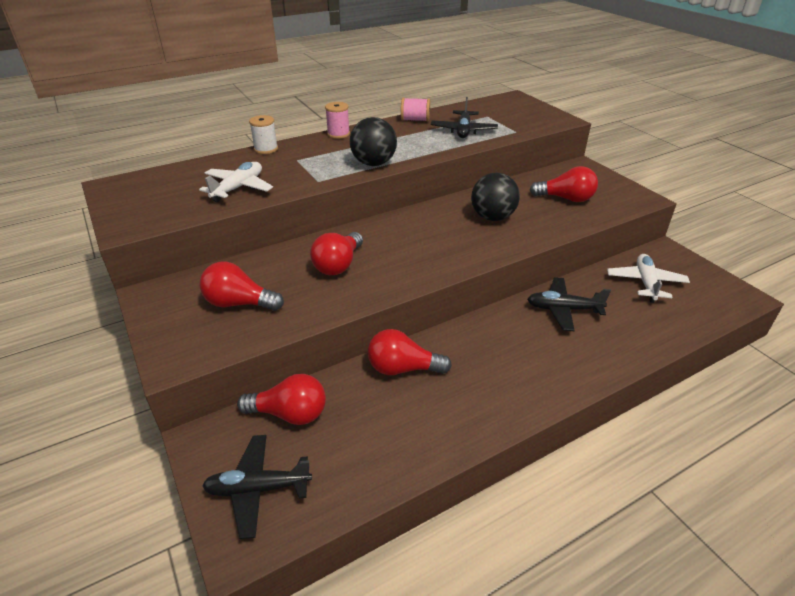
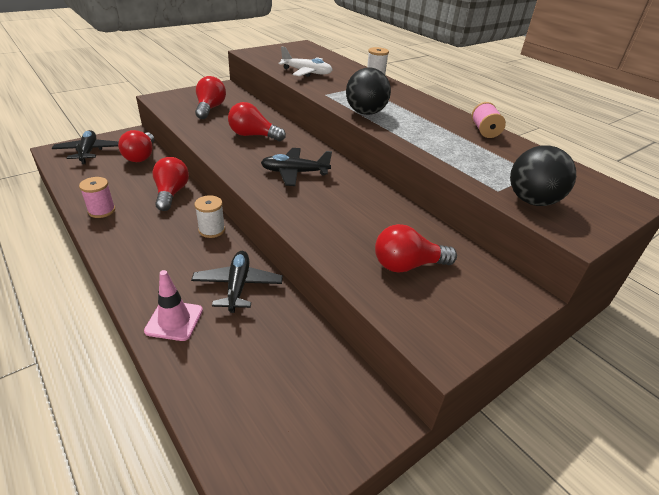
camera: 80 degrees right, 0 degrees up
(338, 134) = (421, 98): pink spool -> pink spool (102, 211)
(463, 131) = (473, 156): black plane -> black plane (294, 173)
(479, 329) = (212, 230): none -> white spool
(492, 217) = (344, 207): black ball -> black ball (532, 201)
(566, 199) = (407, 265): red light bulb -> red light bulb turned 75 degrees clockwise
(618, 345) = (174, 320): none -> pink traffic cone
(645, 283) = (292, 371): white plane -> none

